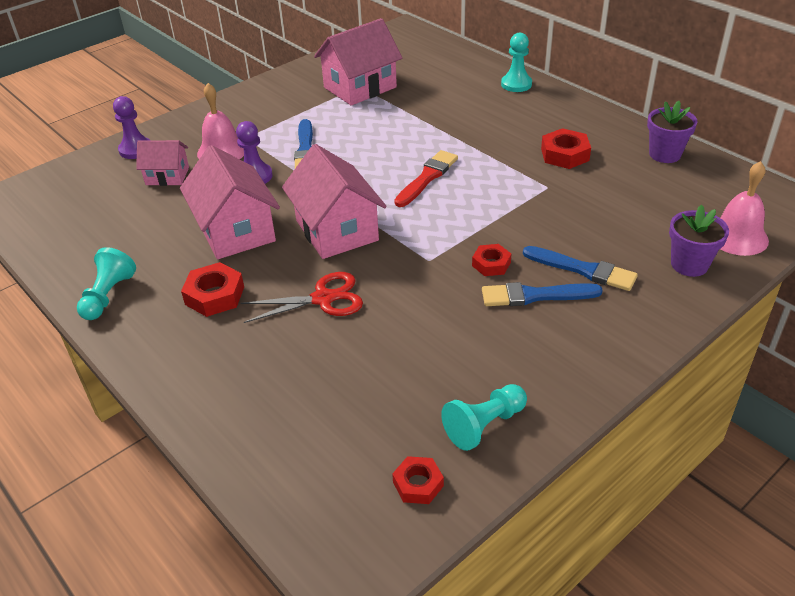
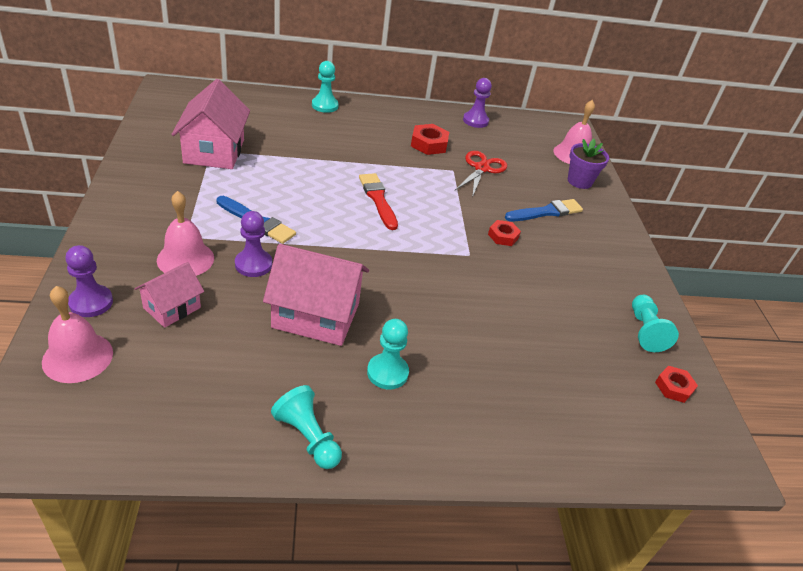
camera: 60 degrees left, 0 degrees up
(85, 175) = (77, 357): none -> pink bell
(214, 295) = (387, 372): red nut -> turquoise pawn
(323, 299) = (457, 322): red scissors -> red scissors (481, 168)
(336, 230) = (385, 270): pink house -> none
(535, 296) = (551, 241): blue brush -> none
(665, 154) = (475, 121): purple flower pot -> purple pawn

